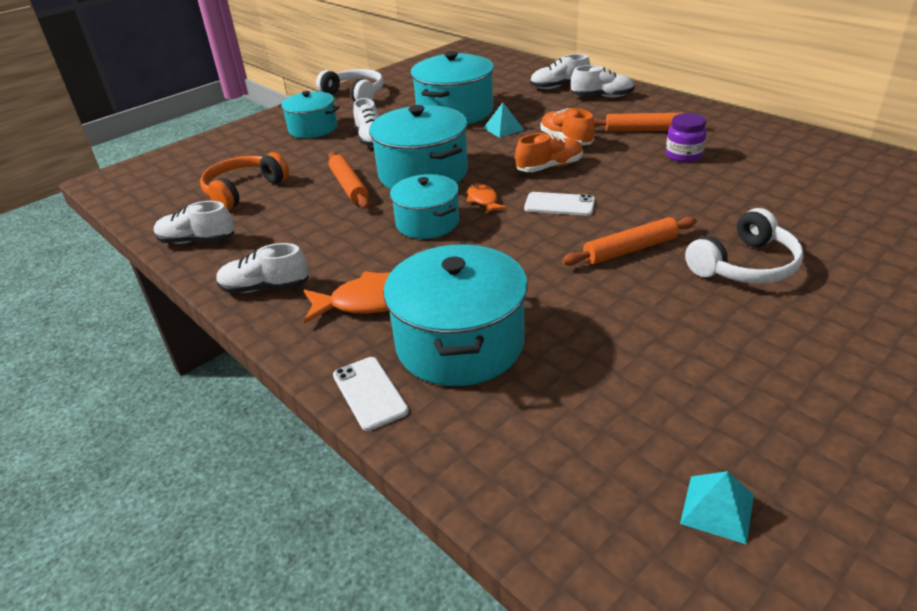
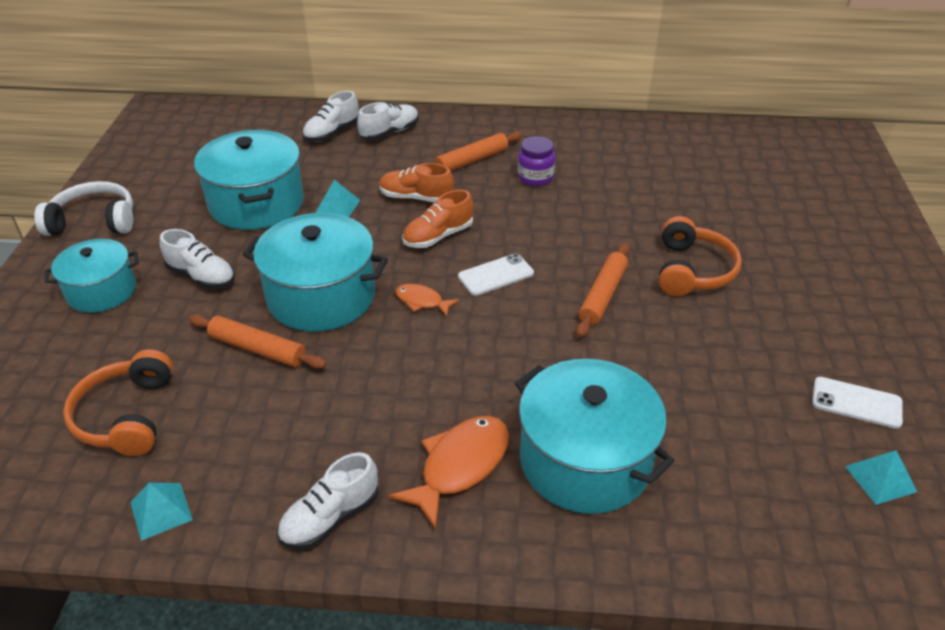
camera: 45 degrees left, 5 degrees up
(197, 241) = (161, 511): white shoe -> turquoise pyramid
(369, 393) = (575, 555): white phone -> white phone (856, 403)
(427, 223) = (401, 353): turquoise pot -> none
(549, 167) = (438, 236): orange shoe -> orange shoe turned 150 degrees counterclockwise
(745, 265) = (692, 270): white headphones -> orange headphones

